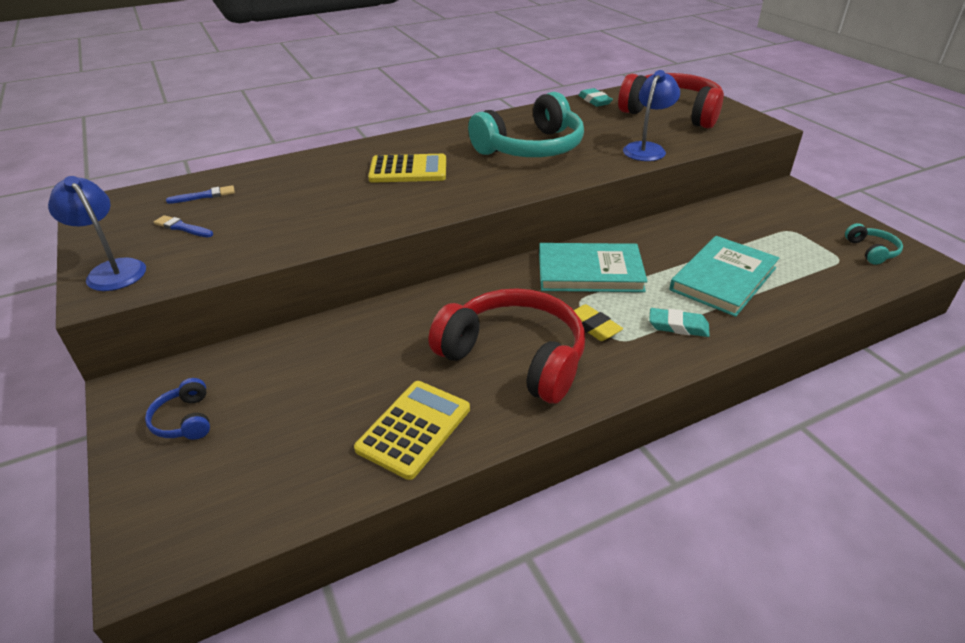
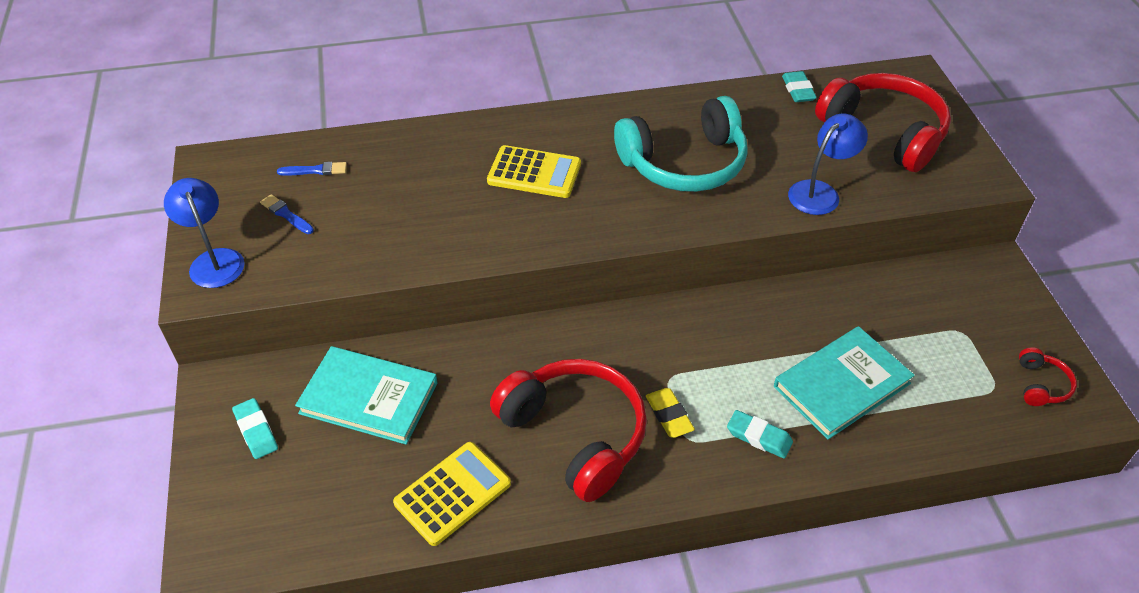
camera: 15 degrees right, 10 degrees up
(184, 420) = (256, 431): blue headphones -> turquoise eraser
(590, 272) = (698, 341): turquoise book -> turquoise book (368, 398)
(871, 251) = (1041, 385): turquoise headphones -> red headphones

